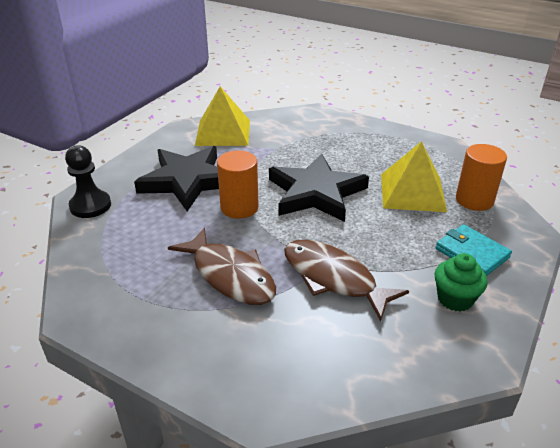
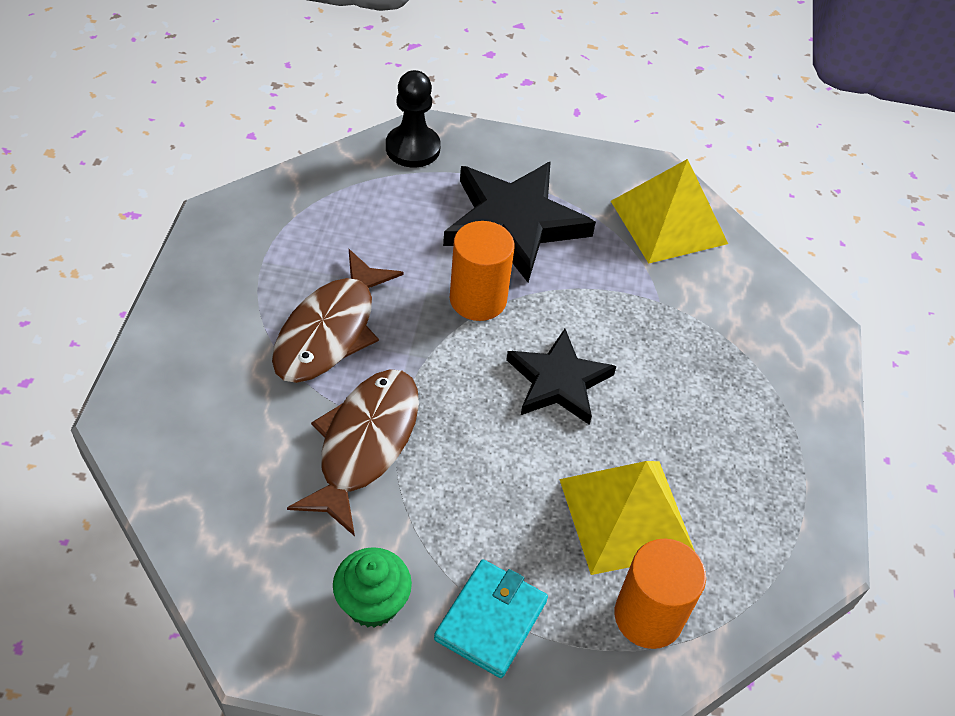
camera: 65 degrees right, 15 degrees up
(316, 193) = (558, 381): black star -> black star, size x0.65

